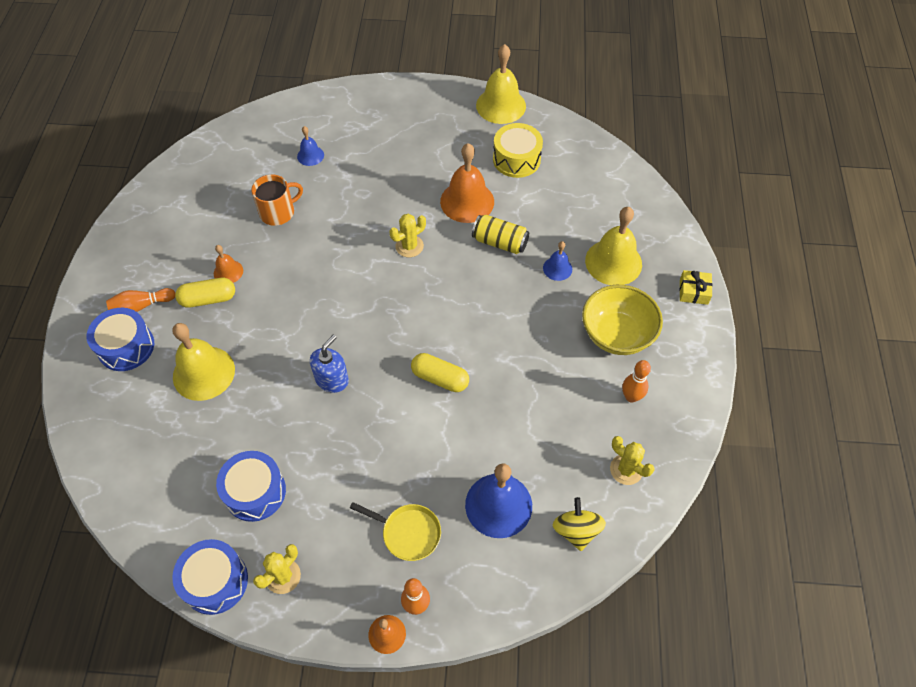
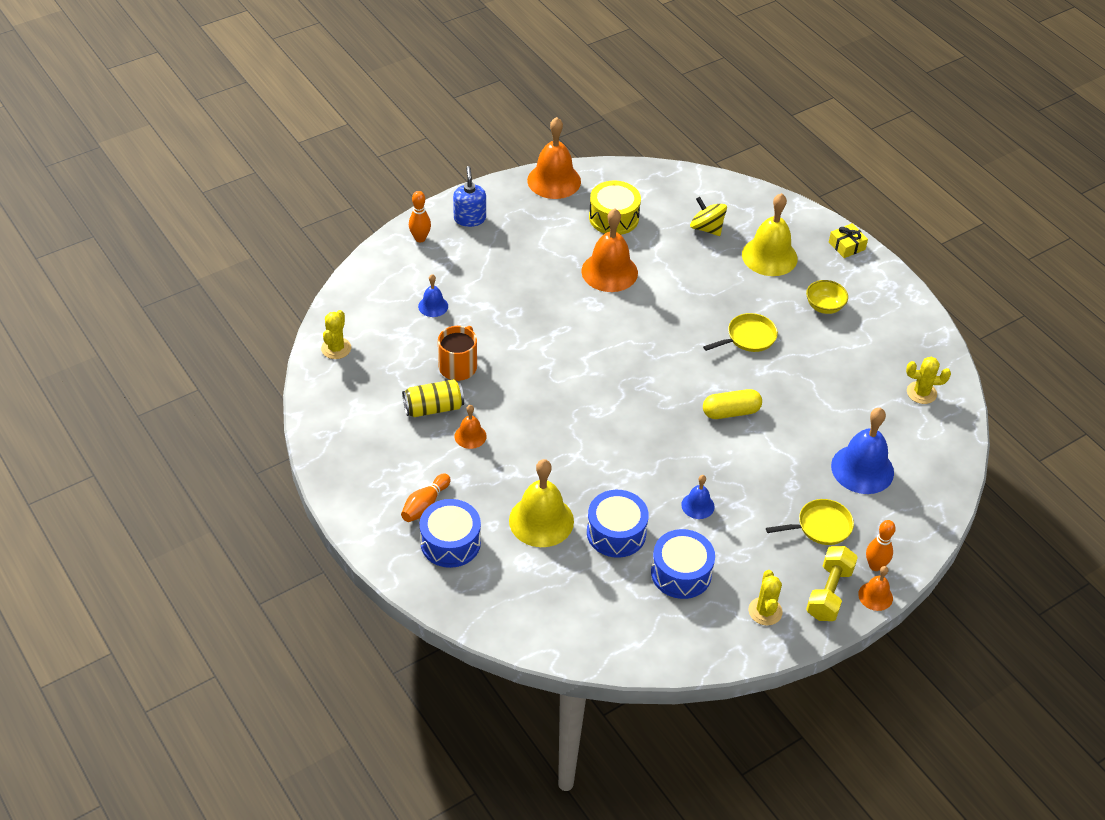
camera: 40 degrees left, 10 degrees down
(208, 299) = (478, 466): yellow capsule -> none
(215, 581) = (720, 647): blue drum -> blue drum (616, 533)
(332, 379) = (650, 462): blue soap dispenser -> blue soap dispenser (469, 218)
(351, 600) = (829, 593): none -> yellow dumbbell
(409, 246) = (601, 331): yellow cactus -> yellow cactus (336, 348)
(500, 242) = (669, 289): yellow can -> yellow can (433, 408)
(501, 105) = (554, 180): yellow bell -> orange bell
(522, 322) = (748, 337): none -> yellow pan
(557, 268) = (733, 284): blue bell -> blue bell (697, 505)
(576, 530) = (929, 451): yellow spinning top -> yellow spinning top (706, 228)
(616, 334) = (824, 307): yellow bowl -> yellow bowl, size x0.56
(631, 397) = (877, 343): orange bowling pin -> orange bowling pin (420, 238)

